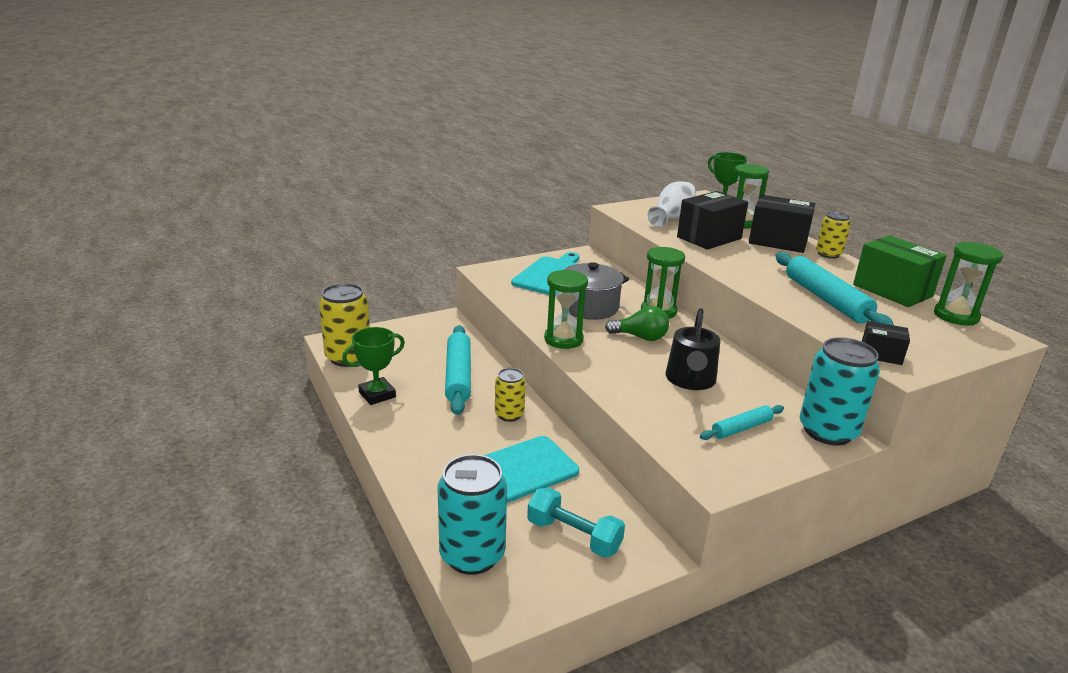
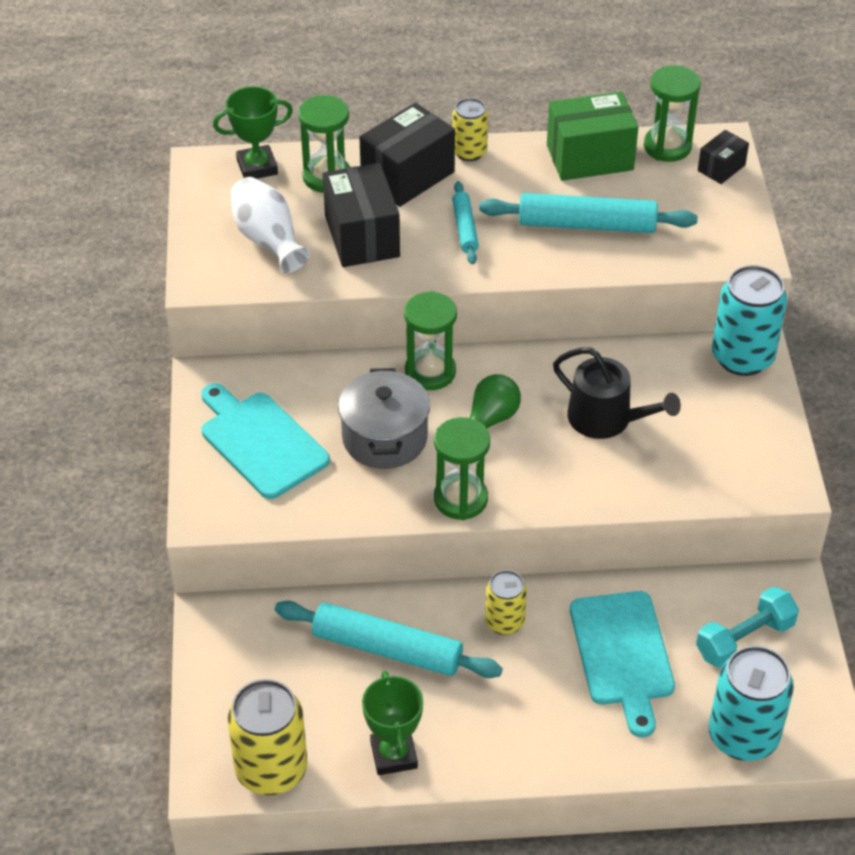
camera: 65 degrees left, 20 degrees up
(741, 428) = (713, 422): turquoise rolling pin -> turquoise rolling pin (465, 228)
(880, 355) = (721, 254): black box -> black box (721, 168)

